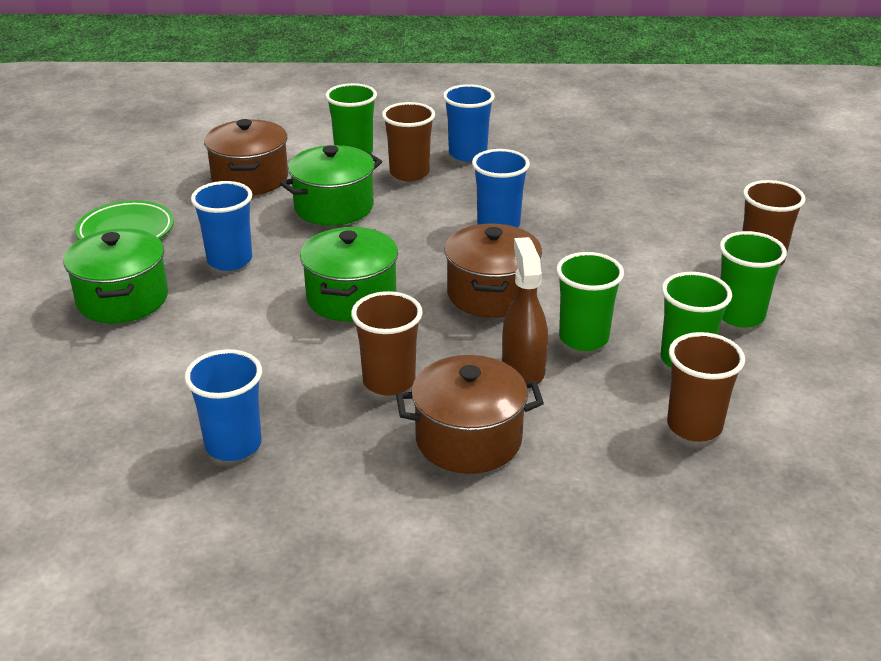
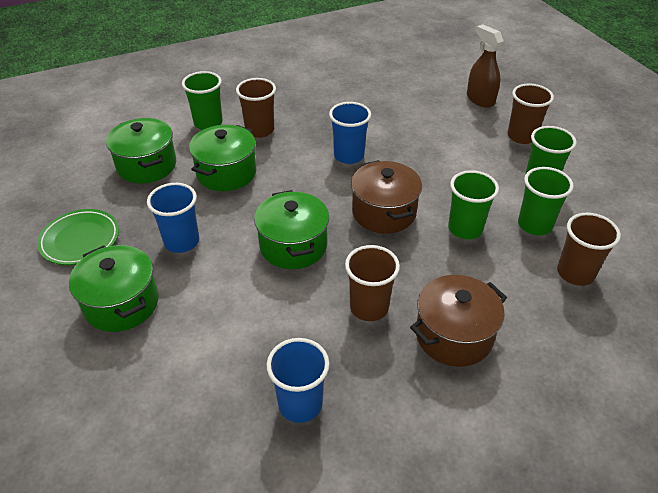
camera: 25 degrees left, 10 degrees up
(250, 179) = (146, 165): brown pot -> green pot
(467, 154) = (288, 104): blue cup -> none
(523, 369) = (446, 266): brown spray bottle -> brown spray bottle (480, 99)

